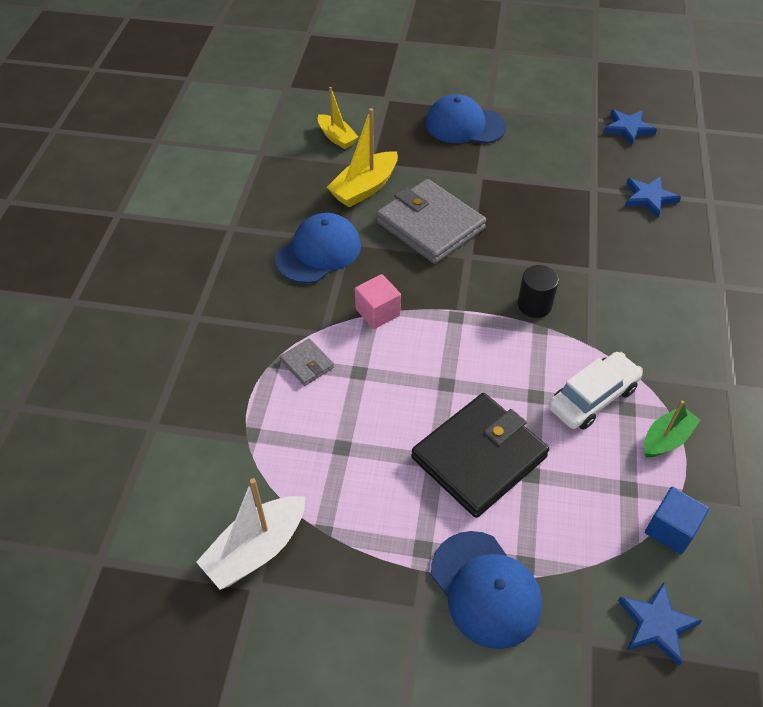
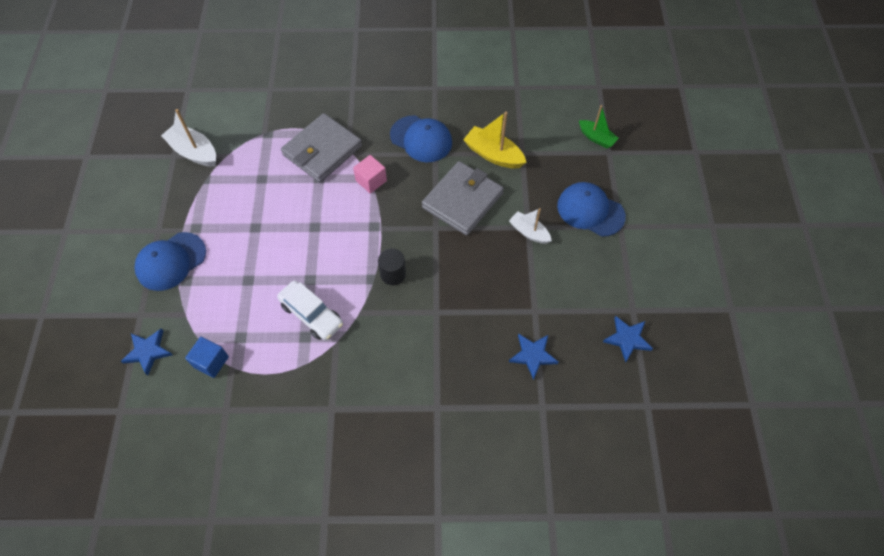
camera: 80 degrees right, 10 degrees up
(307, 364) = (322, 150): grey wallet -> grey wallet, size x2.26
(336, 137) = (547, 128): yellow boat -> none
(465, 125) = (590, 211): blue cap -> blue cap turned 60 degrees counterclockwise
(479, 457) = (259, 250): black wallet -> none
(487, 176) = (529, 232): none -> white boat
(666, 439) = (281, 361): green boat -> green boat (596, 138)

